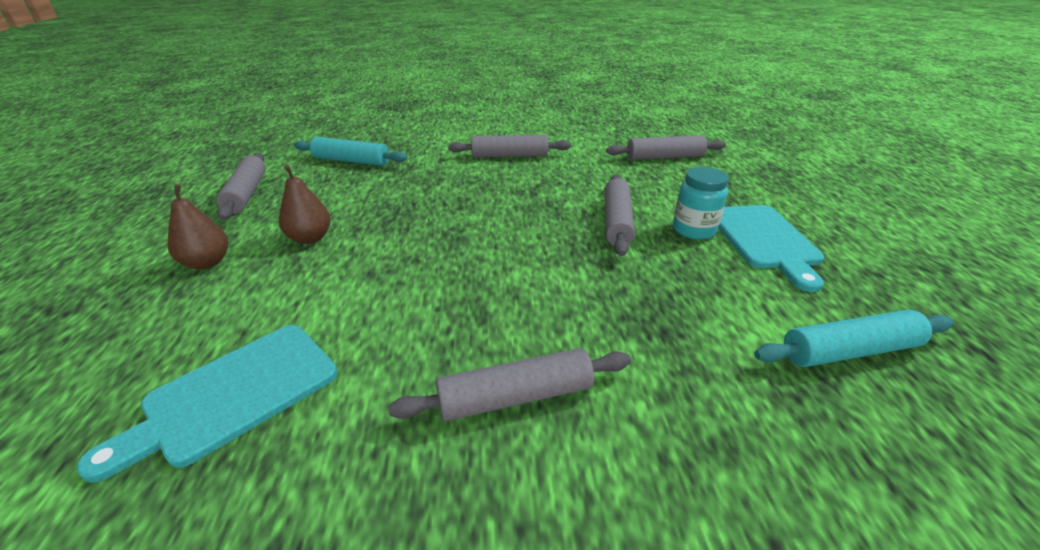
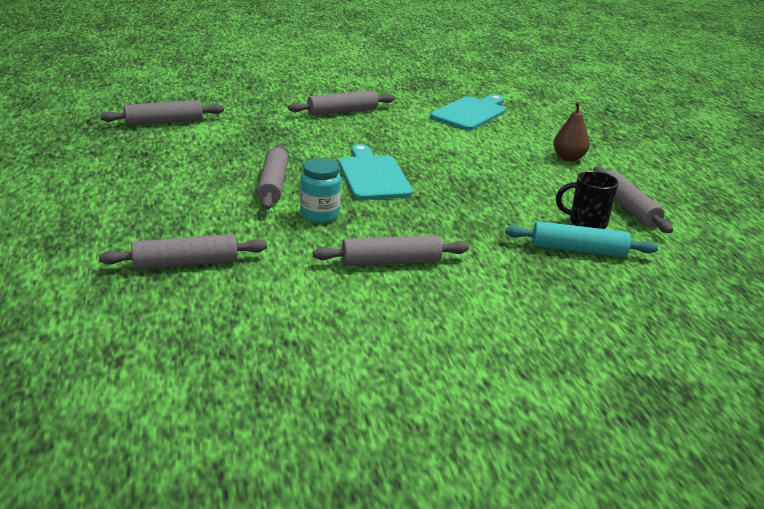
camera: 170 degrees right, 5 degrees down
(310, 238) = (519, 172): brown pear -> none
(313, 180) = (586, 223): none -> black mug
(694, 230) = (208, 179): turquoise jar -> turquoise jar (319, 215)
(764, 240) = (154, 172): turquoise cutting board -> turquoise cutting board (373, 176)
(849, 351) = (164, 122): turquoise rolling pin -> grey rolling pin

